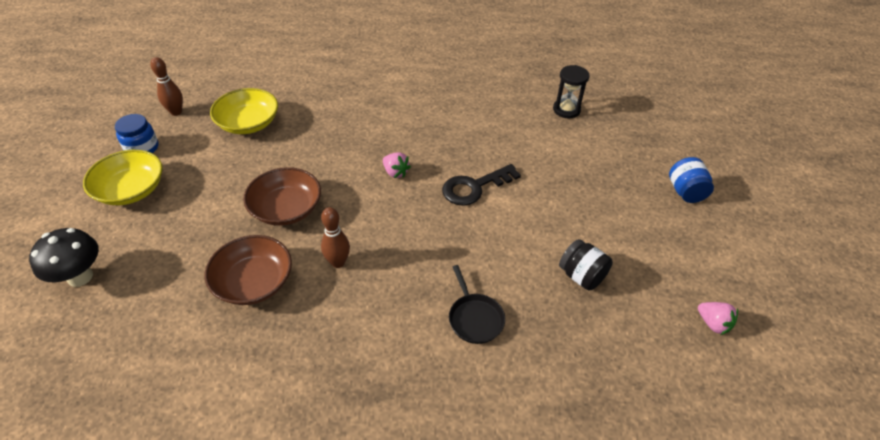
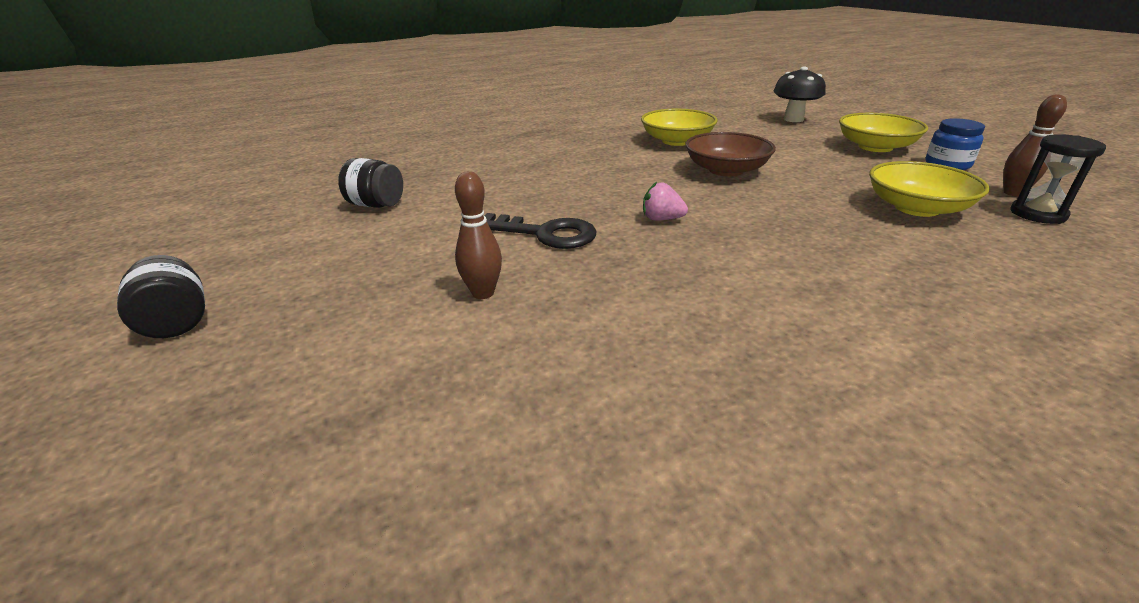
camera: 155 degrees right, 15 degrees down
(254, 282) = (676, 141): brown bowl -> yellow bowl
(338, 262) = (627, 160): brown bowling pin -> brown bowling pin (483, 293)
(474, 187) = (545, 234): black key -> black key turned 75 degrees clockwise
(475, 318) = (478, 165): black pan -> none
(566, 110) = (433, 412): black hourglass -> black hourglass (1037, 214)
(685, 192) = (177, 322): blue jar -> black jar
(713, 323) = (225, 210): pink strawberry -> none

